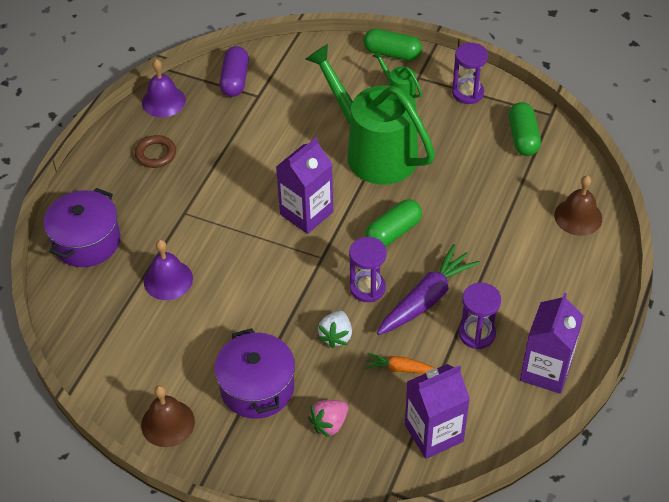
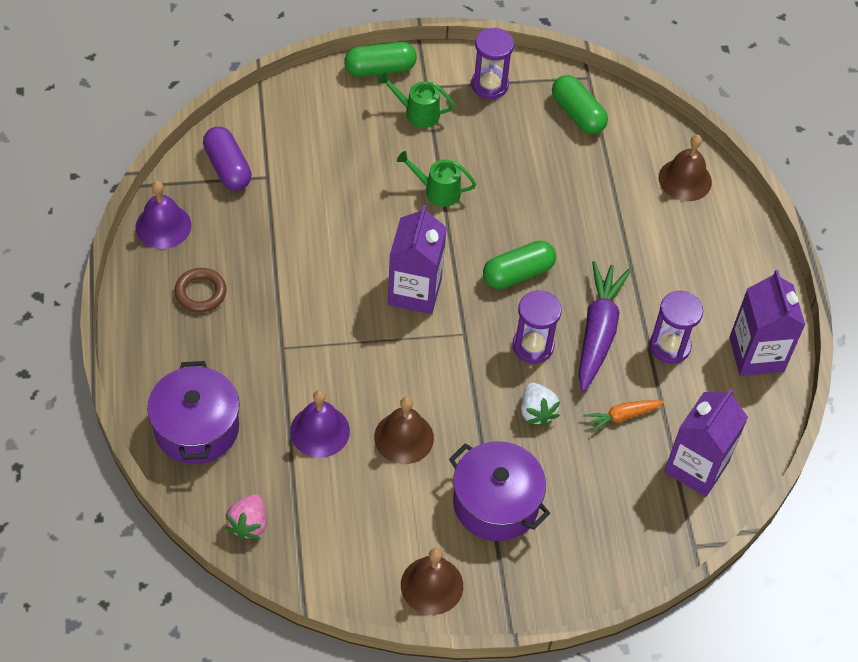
camera: 35 degrees left, 5 degrees up
(224, 310) = (404, 437): none -> brown bell
(329, 424) = (592, 506): pink strawberry -> pink strawberry (248, 524)
(374, 151) = (437, 191): green watering can -> green watering can, size x0.41
(393, 232) = (518, 274): green capsule -> green capsule turned 45 degrees clockwise

